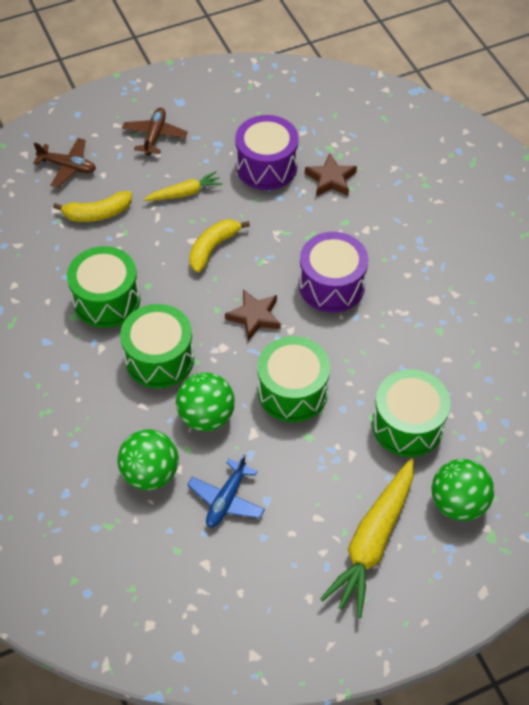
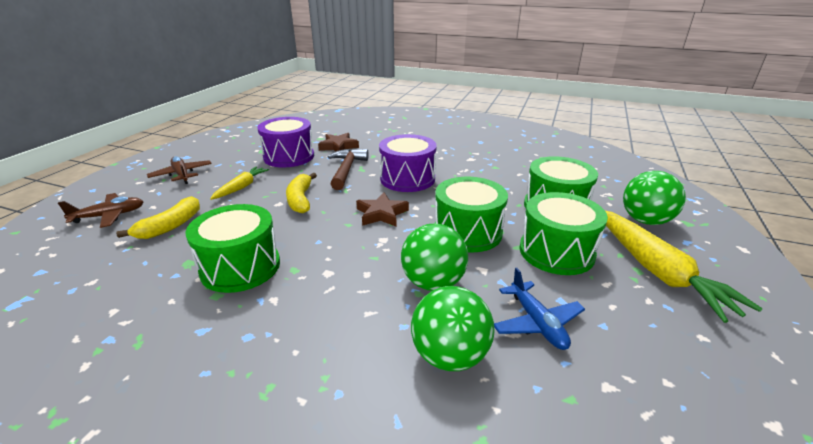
camera: 45 degrees left, 25 degrees down
(159, 358) = (341, 273): green drum -> green drum (556, 252)
(294, 229) = (346, 170): none -> brown hammer

